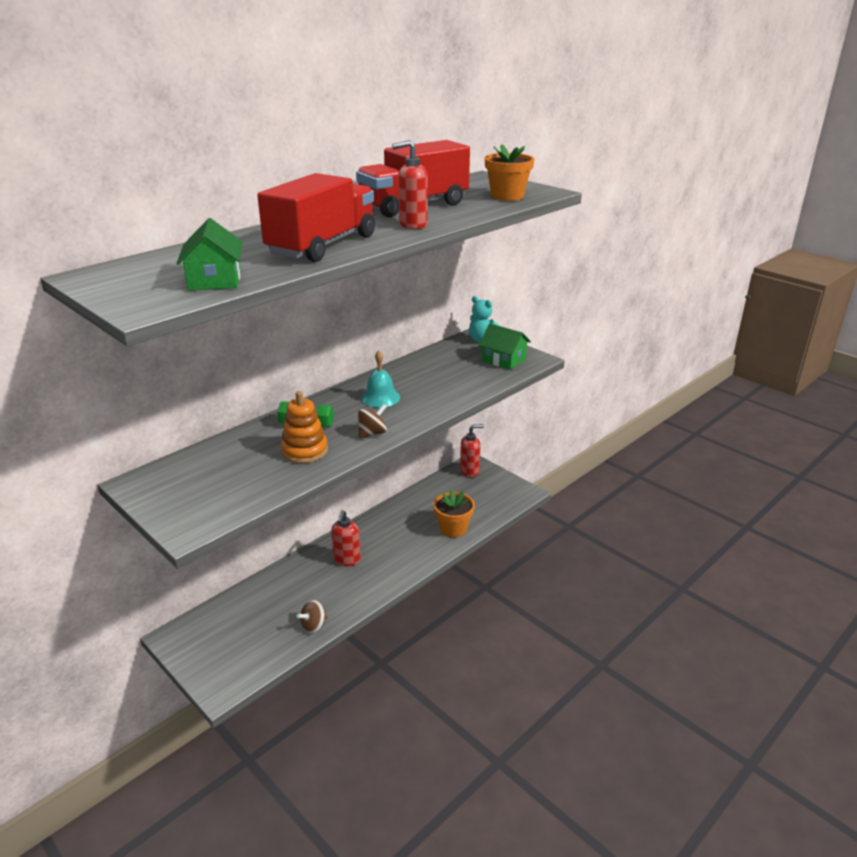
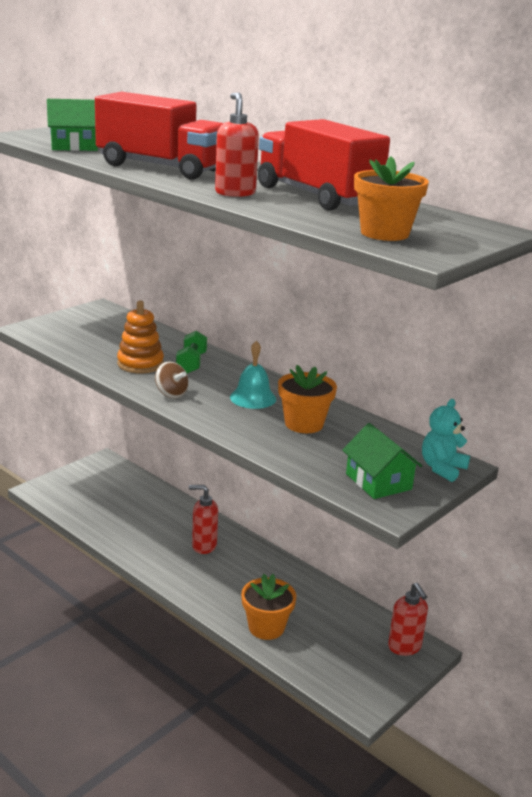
camera: 85 degrees right, 5 degrees down
(314, 626) = (105, 530): brown spinning top -> none
(425, 379) = (304, 424): none -> orange flower pot
(503, 360) = (378, 481): green house -> green house turned 60 degrees counterclockwise

